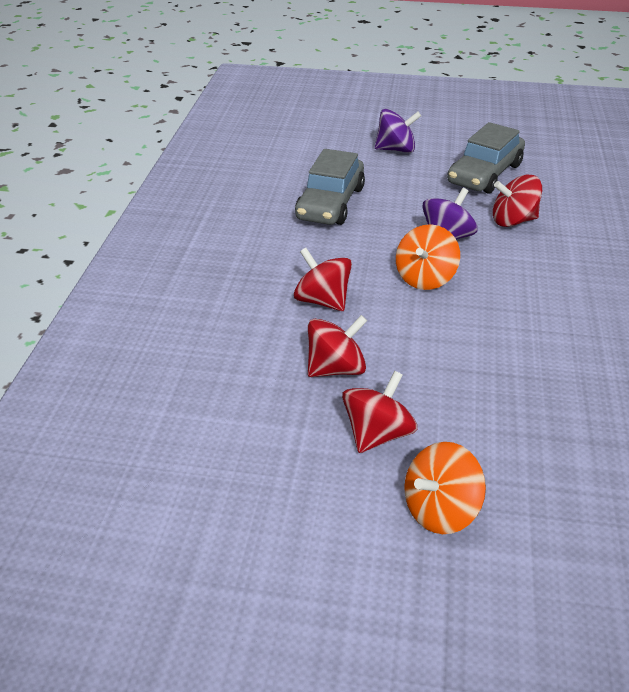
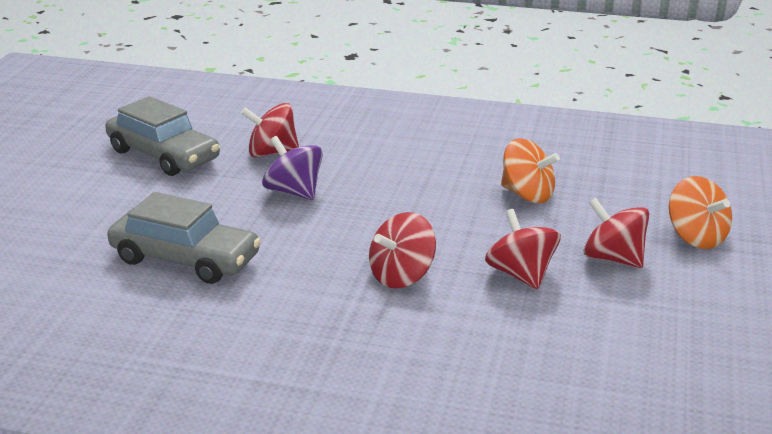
camera: 85 degrees left, 10 degrees down
(396, 149) = (66, 203): purple spinning top -> none
(425, 278) = (369, 212): orange spinning top -> orange spinning top (527, 195)
(513, 221) = (272, 153): red spinning top -> red spinning top turned 90 degrees clockwise

